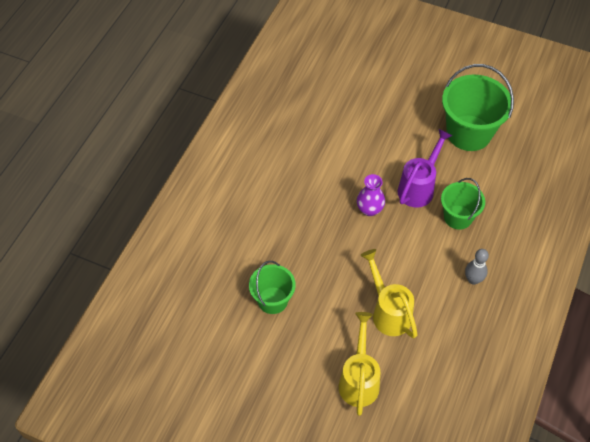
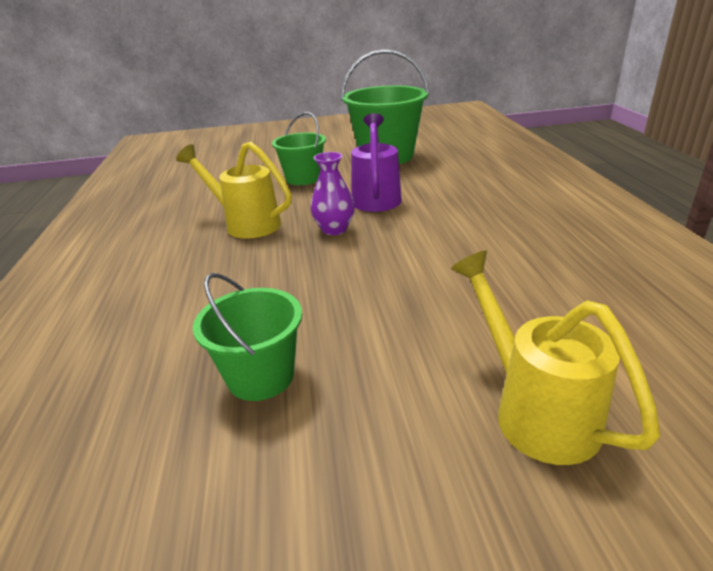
camera: 30 degrees left, 25 degrees down
(388, 311) = (469, 302): yellow watering can -> yellow watering can (245, 224)
(458, 217) = (446, 199): green bucket -> green bucket (303, 178)
(473, 280) = (531, 231): grey bowling pin -> none

